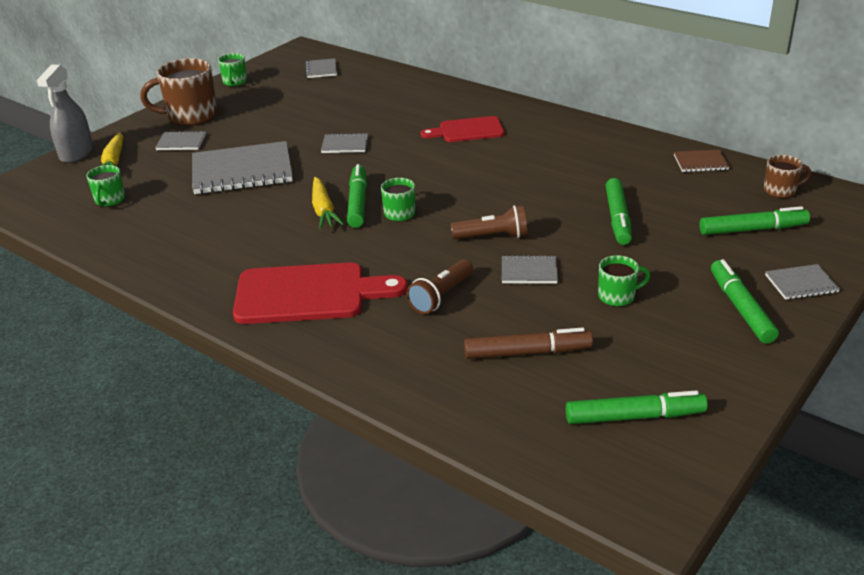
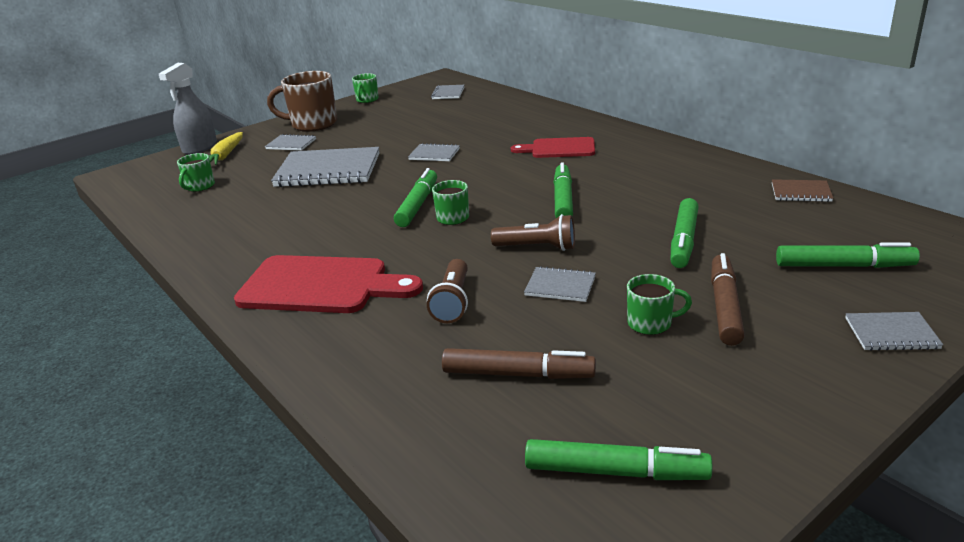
camera: 15 degrees right, 5 degrees down
(323, 210) = (381, 209): yellow carrot -> none
(441, 296) = (452, 302): brown flashlight -> brown flashlight turned 45 degrees counterclockwise
(671, 275) = (725, 307): none -> brown marker
(741, 308) = (802, 354): green marker -> green marker (563, 200)
(780, 191) = (891, 227): brown mug -> none

